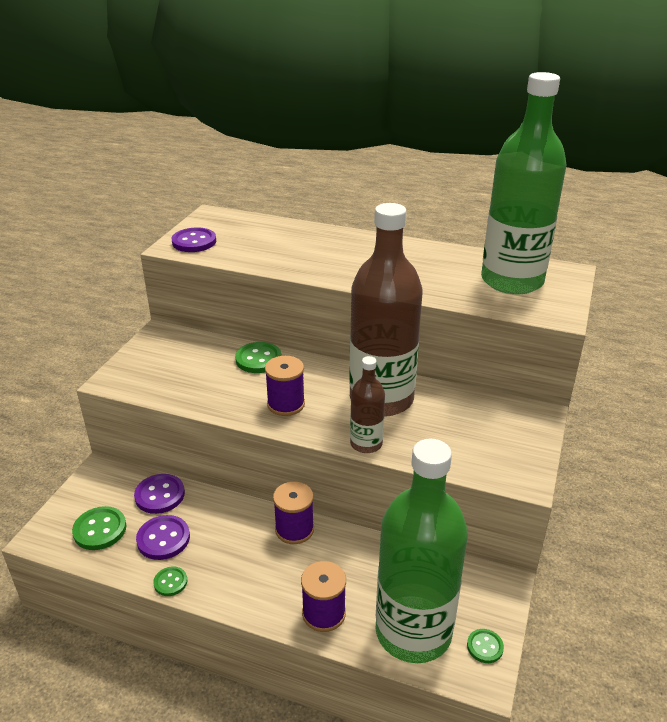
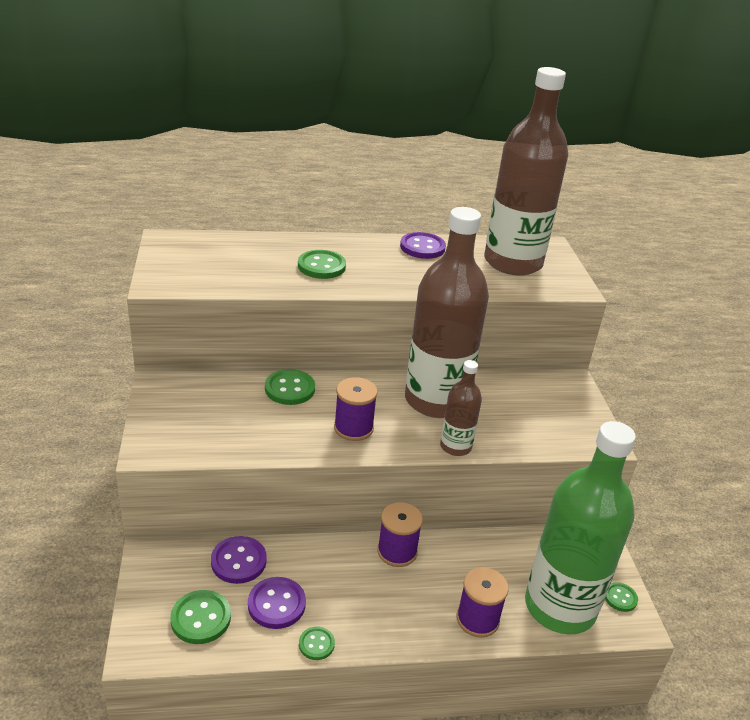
camera: 30 degrees left, 0 degrees up
(194, 242) = (177, 274): purple button -> purple button (422, 247)
(319, 254) = (321, 266): none -> green button
(512, 281) = (513, 263): green bottle -> brown bottle

